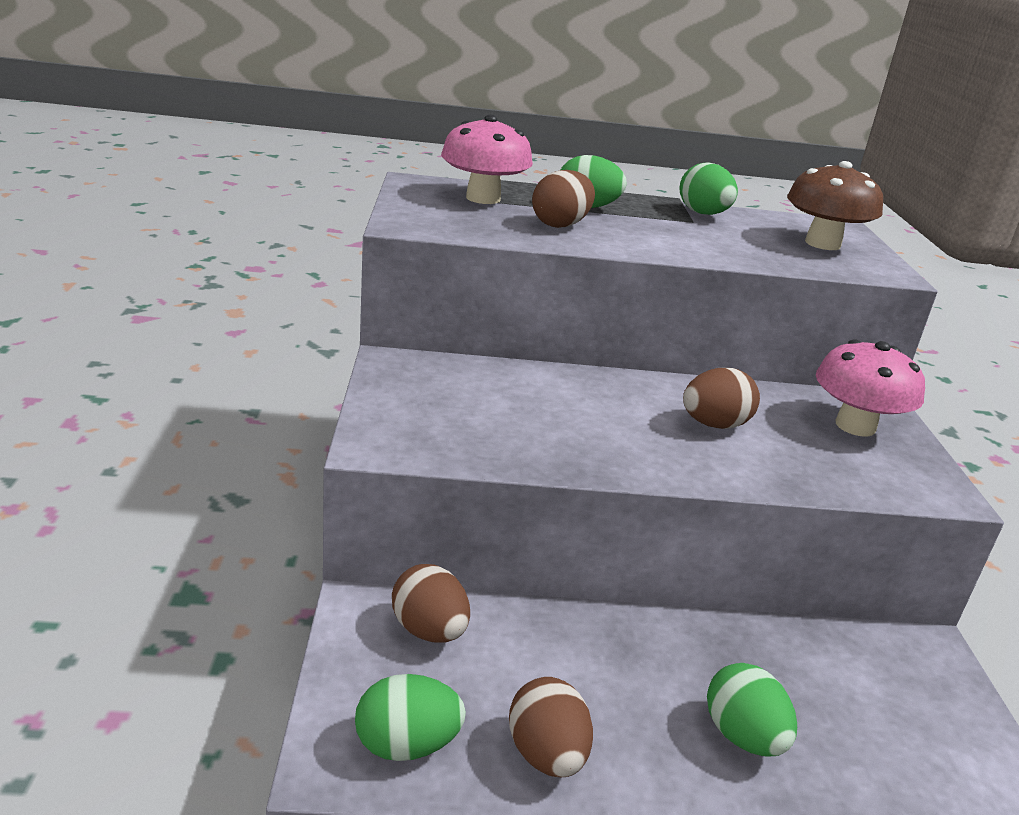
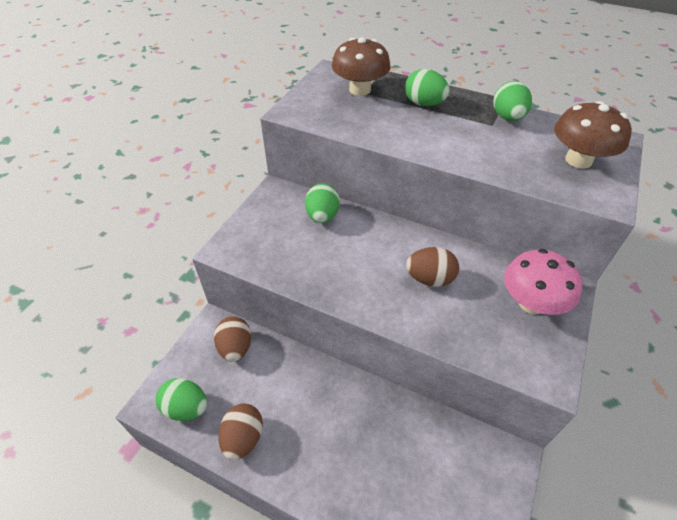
camera: 30 degrees right, 20 degrees up
(483, 198) = (360, 90): pink mushroom -> brown mushroom
(560, 225) = (389, 120): brown egg -> none
(743, 736) = (348, 468): green egg -> green egg (322, 216)

